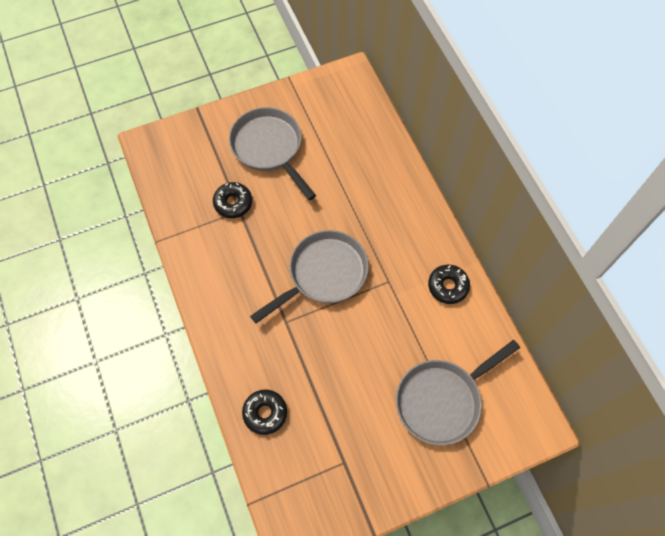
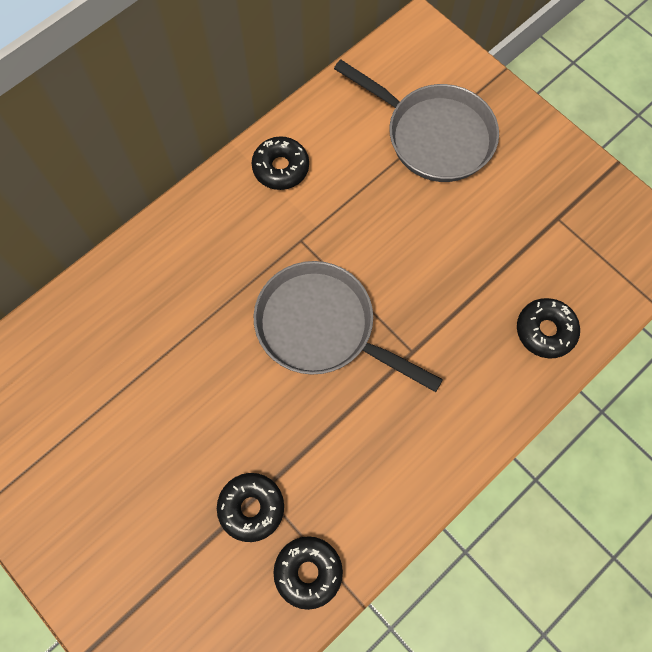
camera: 110 degrees left, 5 degrees up
(186, 220) = (308, 572): none -> black donut
(269, 148) = (129, 491): grey pan -> none

